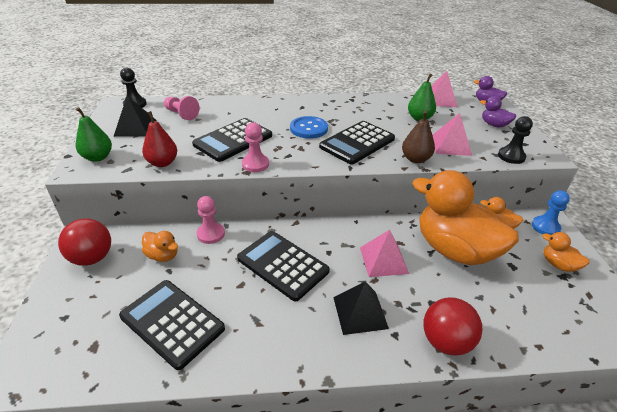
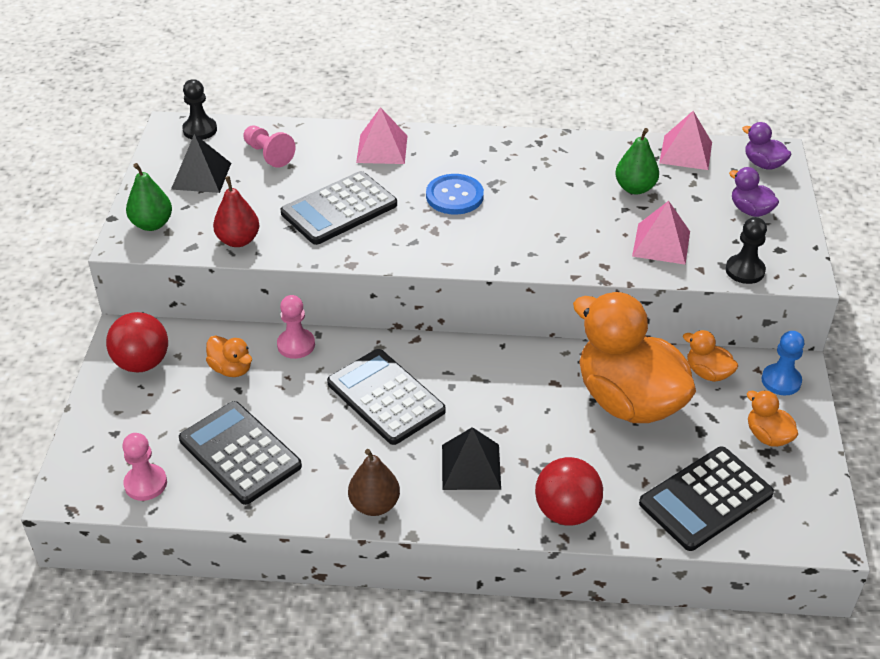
camera: 10 degrees right, 5 degrees up
(255, 164) = (364, 253): pink pawn -> pink pawn (145, 484)
(357, 143) = (520, 228): black calculator -> black calculator (706, 499)
(383, 260) = (523, 404): pink pyramid -> pink pyramid (382, 149)
(415, 159) = (597, 263): brown pear -> brown pear (374, 505)

